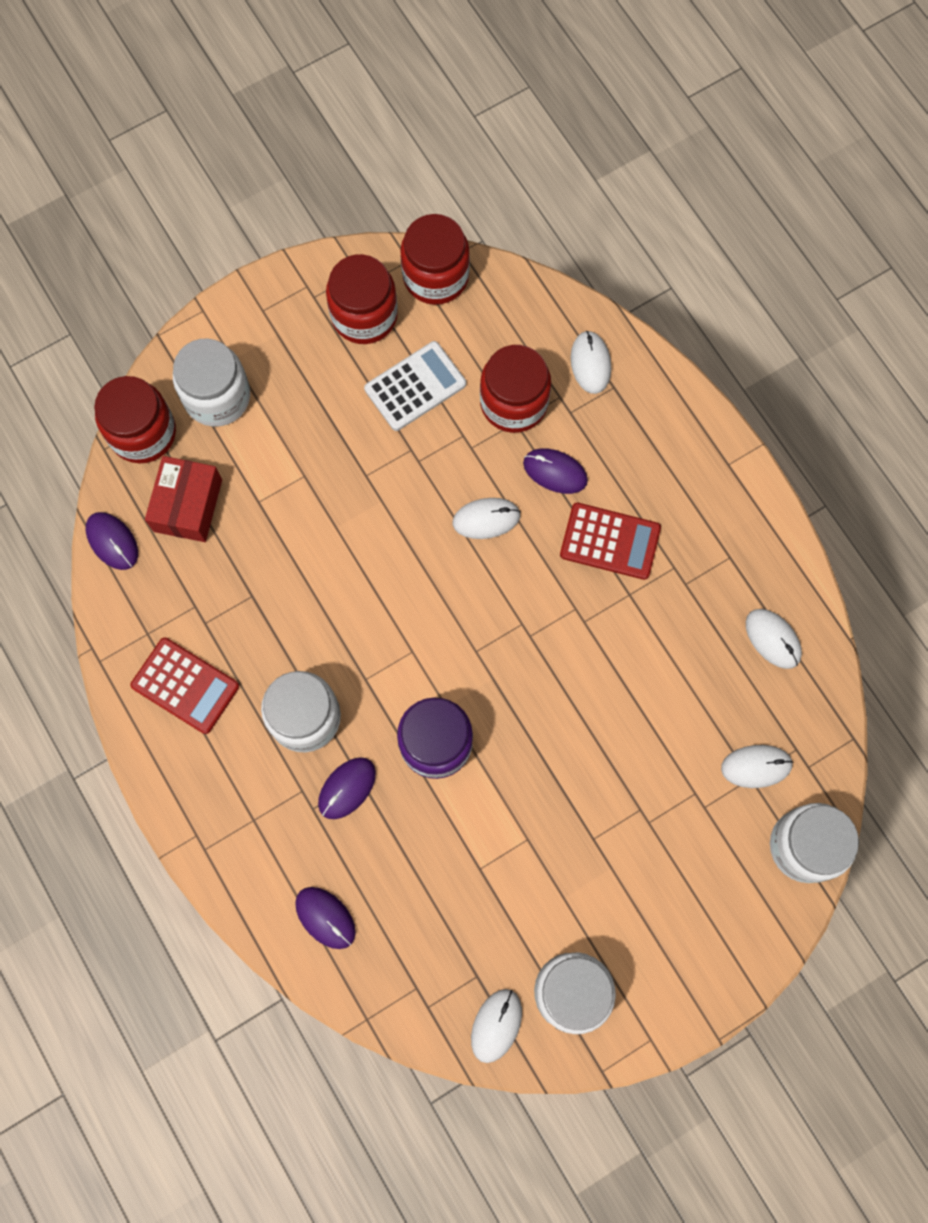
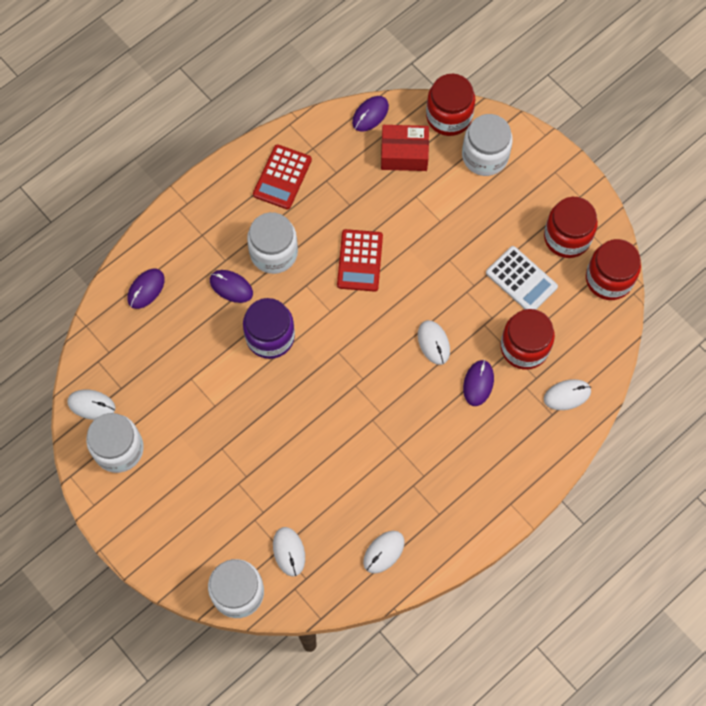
camera: 80 degrees right, 5 degrees down
(610, 541) = (434, 428): red calculator -> red calculator (360, 260)

